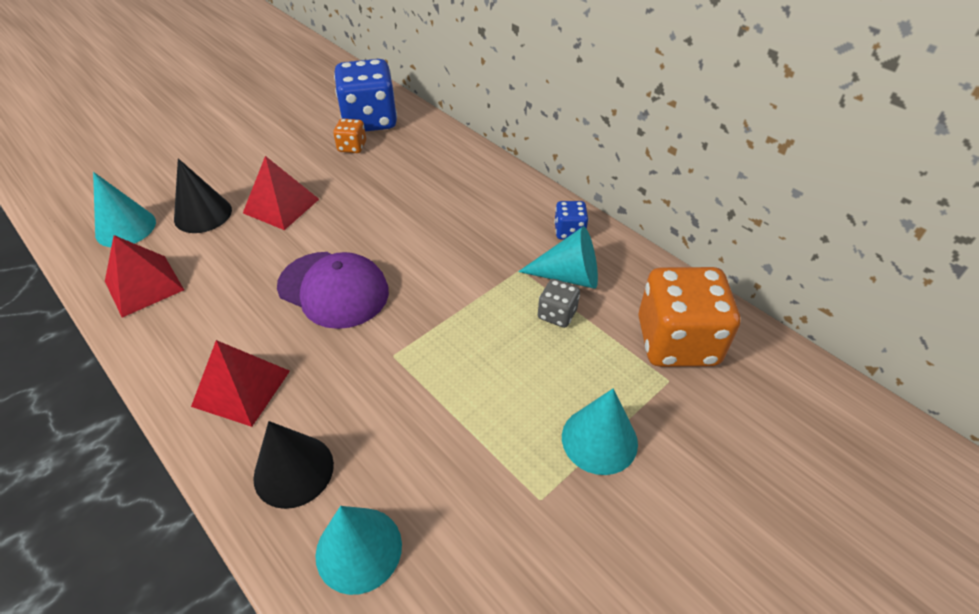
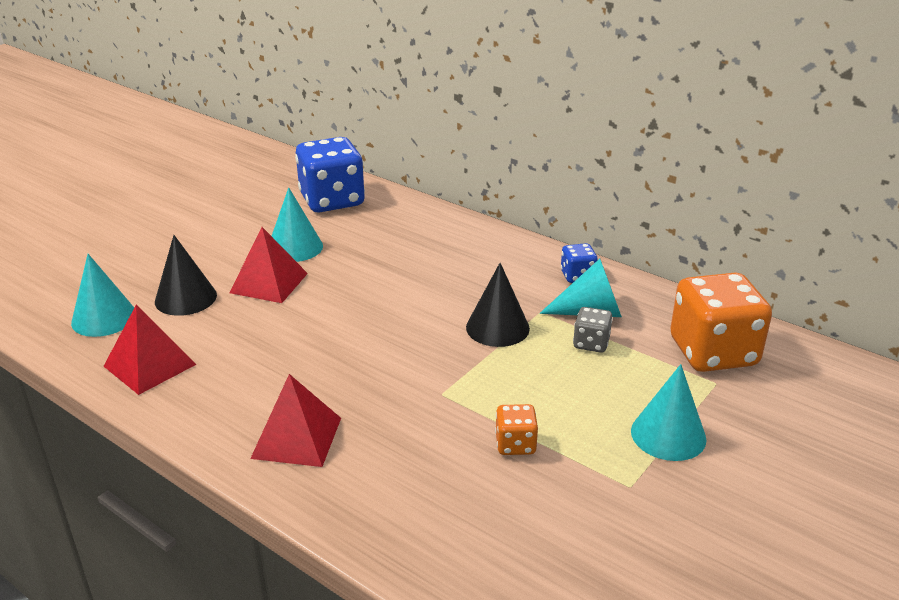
camera: 10 degrees left, 15 degrees down
(293, 470) = (381, 495): black cone -> black cone (497, 327)
(333, 289) = (357, 347): purple cap -> none
(352, 147) = (323, 225): orange dice -> orange dice (515, 444)
(359, 549) = (472, 546): turquoise cone -> turquoise cone (295, 247)

